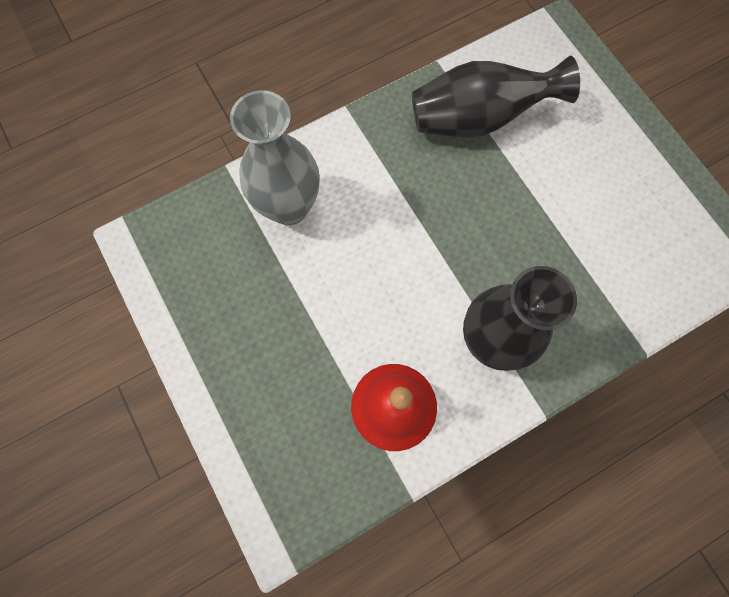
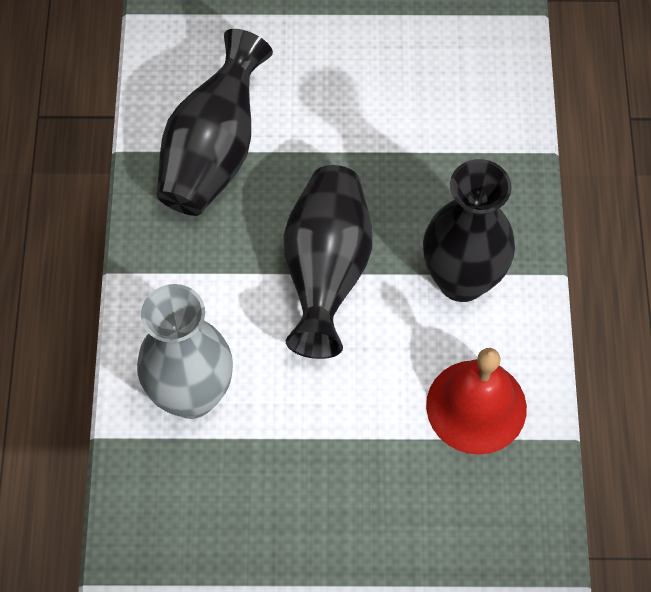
camera: 60 degrees left, 10 degrees down
(435, 242) = (326, 271): none -> black vase

